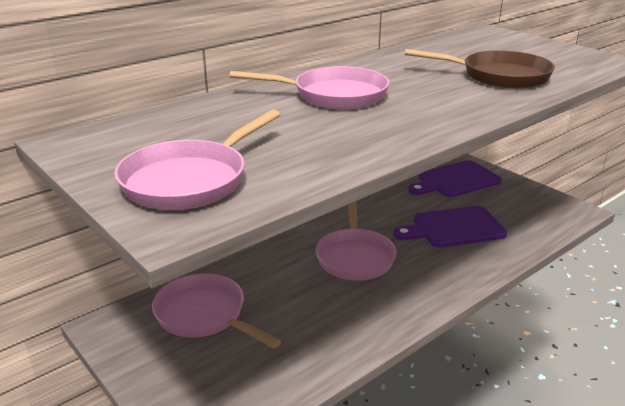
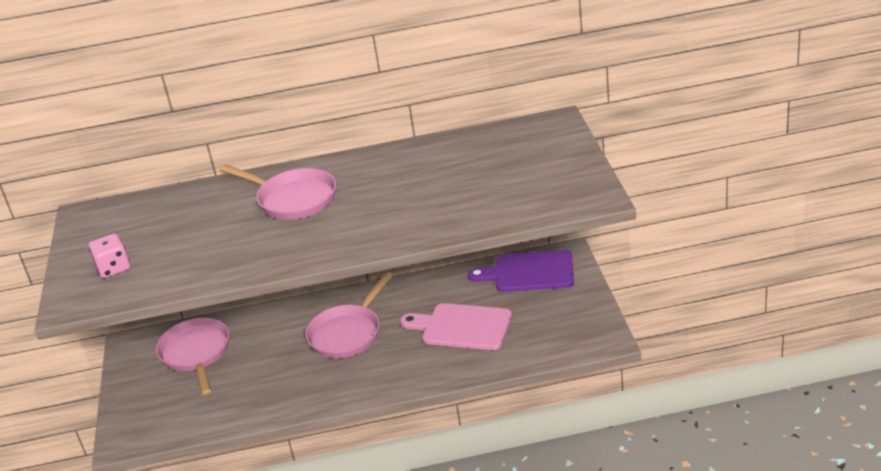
camera: 35 degrees right, 5 degrees up
(190, 180) = (114, 268): pink pan -> pink dice
(453, 228) = (462, 327): purple cutting board -> pink cutting board
(498, 76) = (453, 201): brown pan -> none

